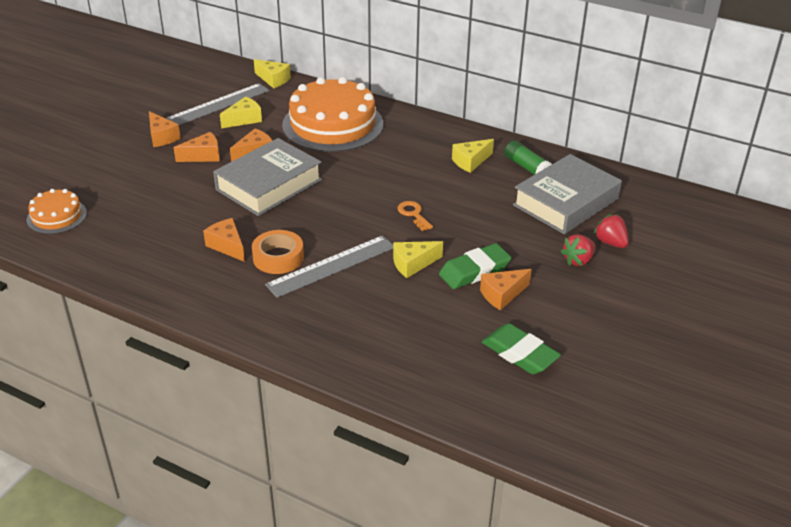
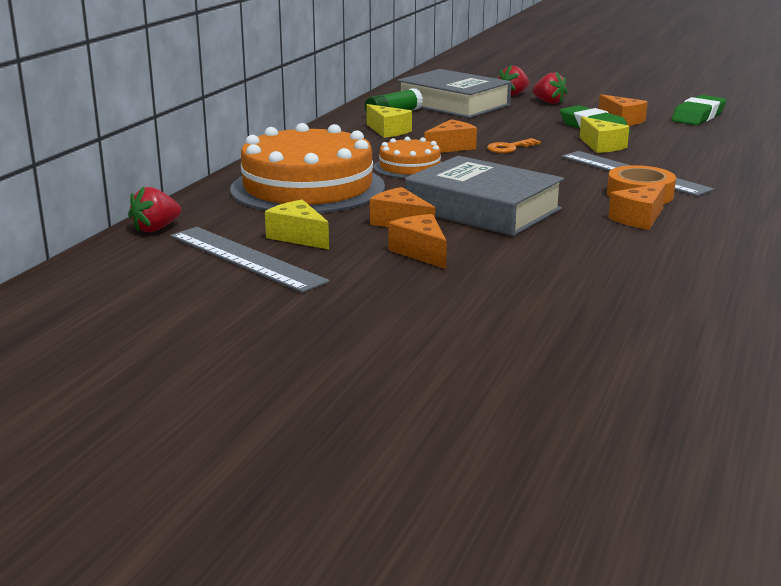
camera: 95 degrees left, 15 degrees down
(56, 216) = (661, 335): orange cake -> orange cake (409, 167)
(162, 137) = (368, 288): orange cheese -> orange cheese (451, 147)
(273, 80) = (156, 229): yellow cheese -> red strawberry

